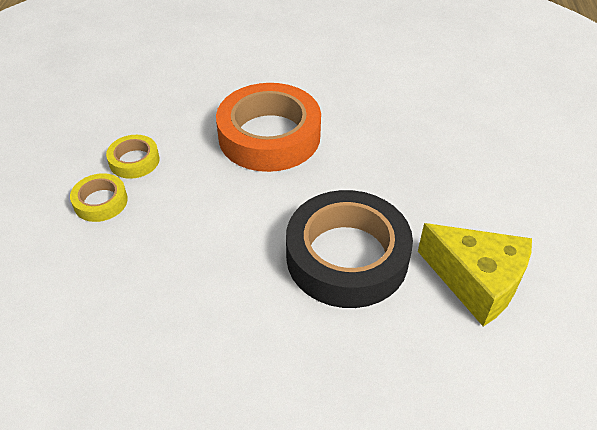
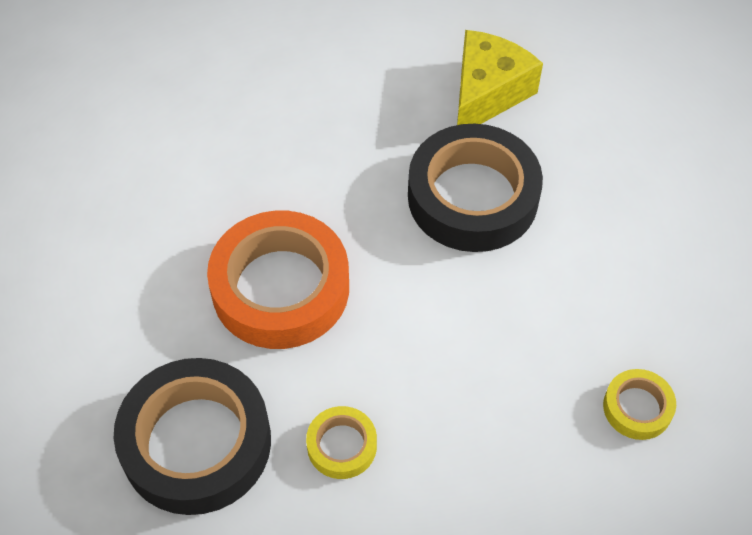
camera: 95 degrees left, 10 degrees up
(100, 202) = (423, 468): yellow tape -> yellow tape (637, 408)
(161, 97) = (196, 443): none -> black tape

